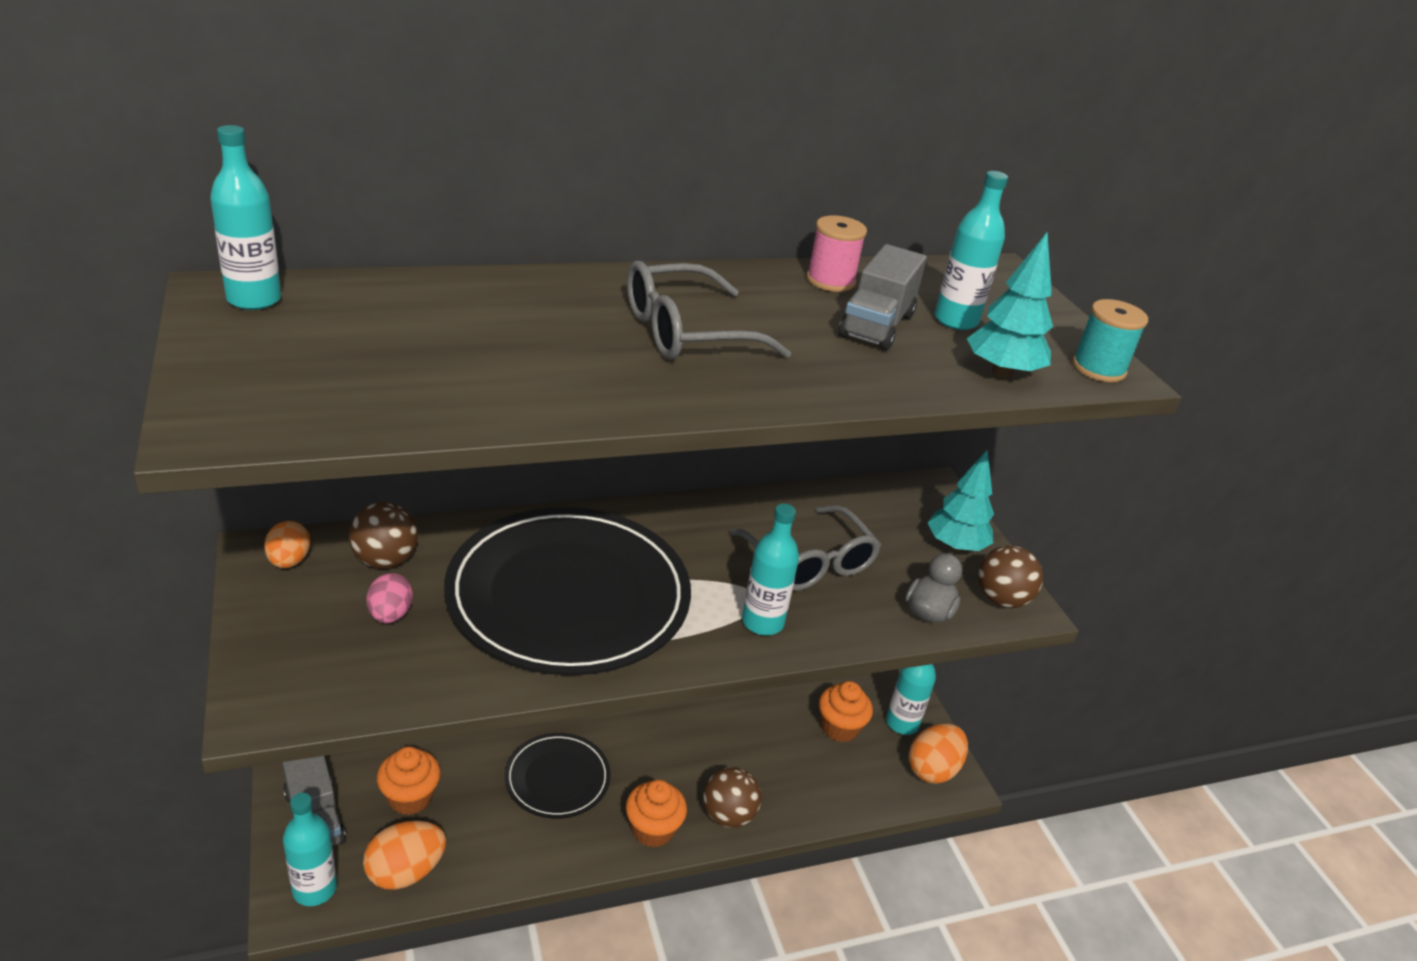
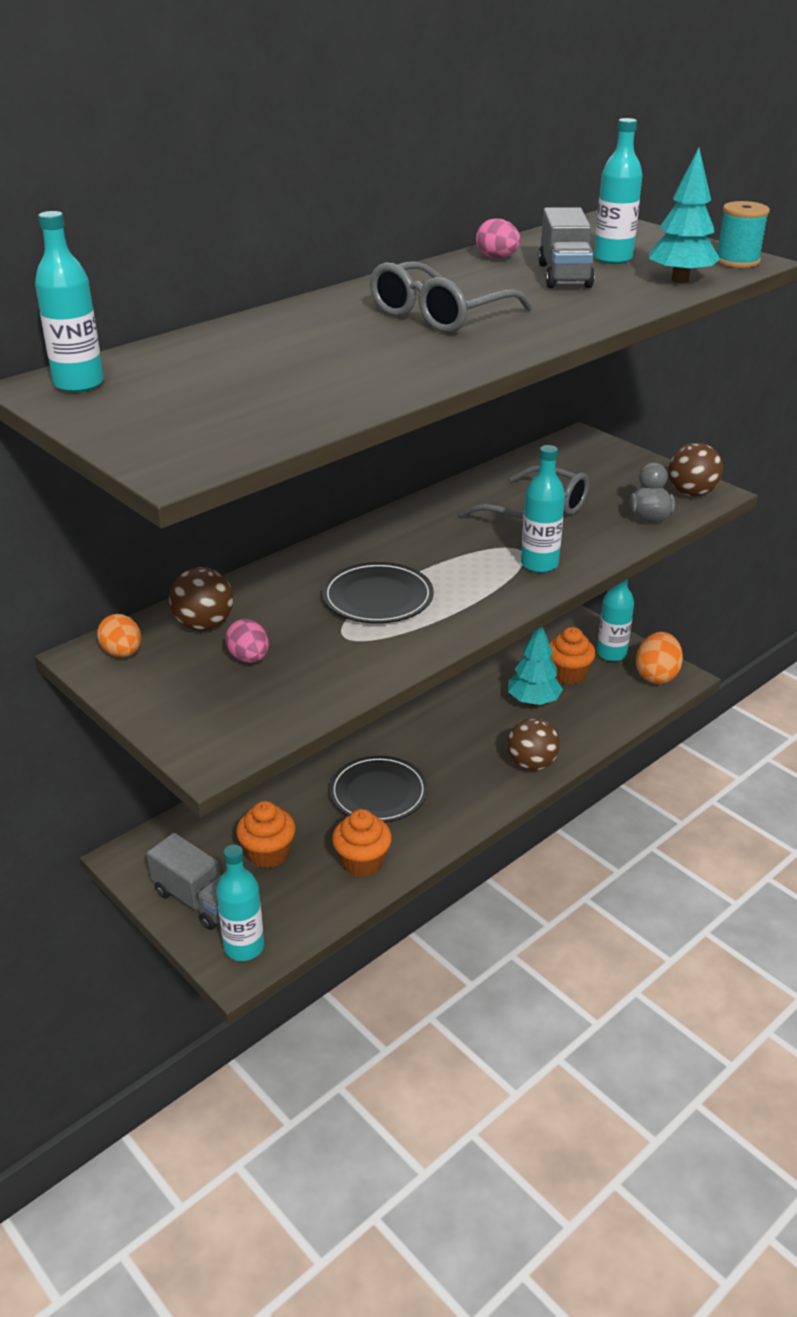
camera: 20 degrees left, 0 degrees up
(405, 872) = (309, 904): orange egg -> none
(568, 596) = (378, 597): black plate -> black plate, size x0.50
(653, 829) = (482, 796): orange cupcake -> orange cupcake (362, 862)
(830, 281) = (497, 258): pink spool -> pink egg
(955, 546) = (630, 471): turquoise tree -> turquoise tree (533, 701)

